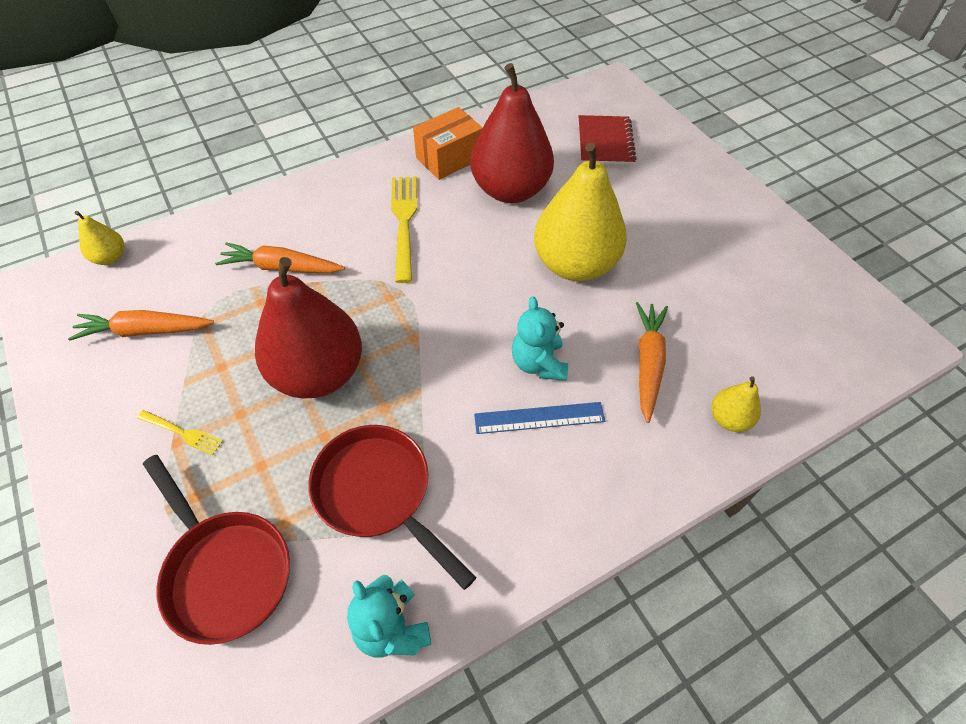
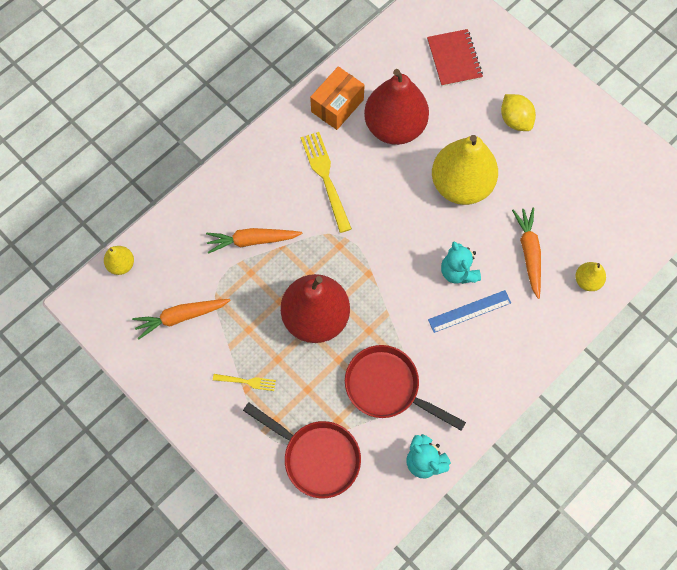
camera: 15 degrees left, 15 degrees up
(665, 212) = (515, 120): none -> yellow lemon

